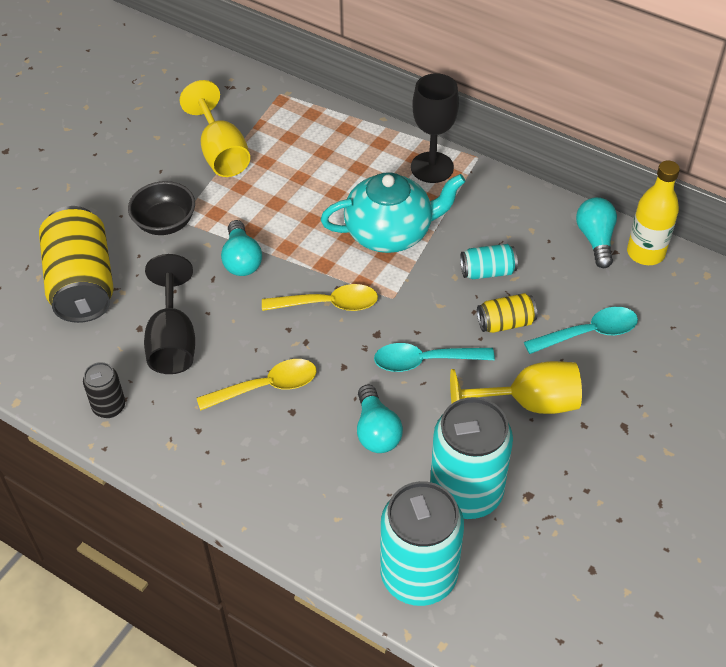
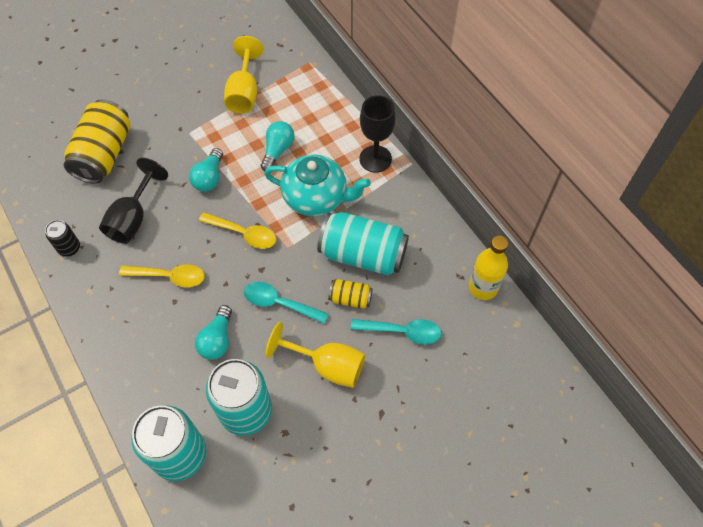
camera: 25 degrees right, 10 degrees up
(165, 223) = (179, 131): black bowl -> none
(487, 271) = (363, 254): turquoise can -> turquoise can, size x2.06
(595, 239) = (454, 262): turquoise light bulb -> turquoise light bulb (277, 150)

